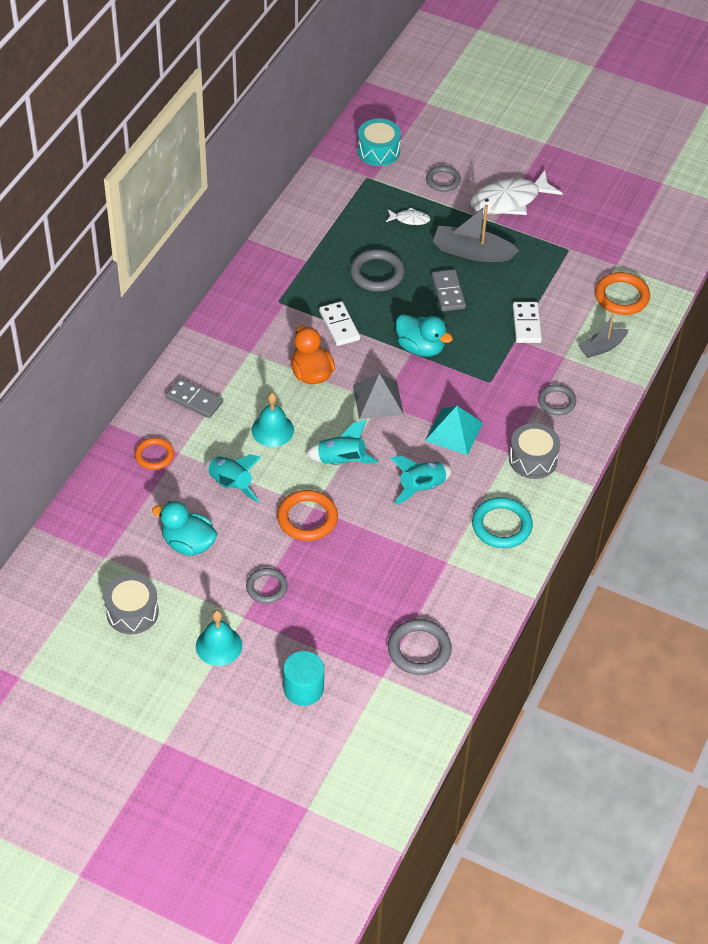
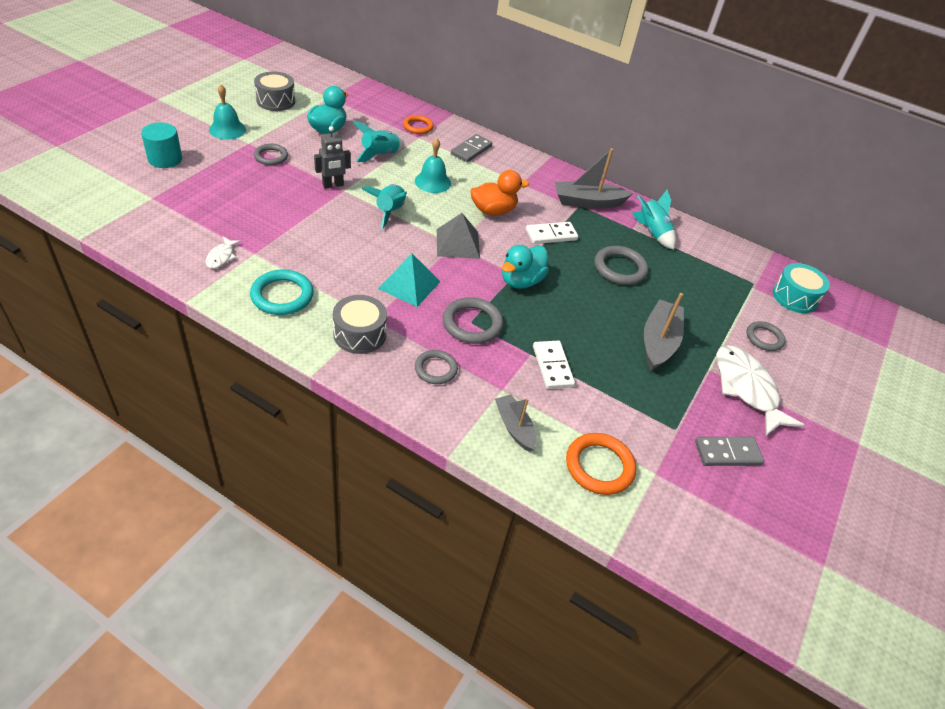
camera: 90 degrees right, 5 degrees down
(270, 295) = (587, 202): none -> grey boat
(307, 518) = (333, 185): orange ring -> grey robot
(410, 219) = (699, 303): white fish -> white fish (221, 257)
(419, 650) = (167, 221): grey ring -> grey ring (472, 324)
(421, 487) = (346, 252): turquoise rocket -> turquoise rocket (652, 232)
(448, 292) = (597, 313): grey domino -> grey domino (727, 453)
(526, 324) = (552, 366): white domino -> white domino turned 75 degrees clockwise

